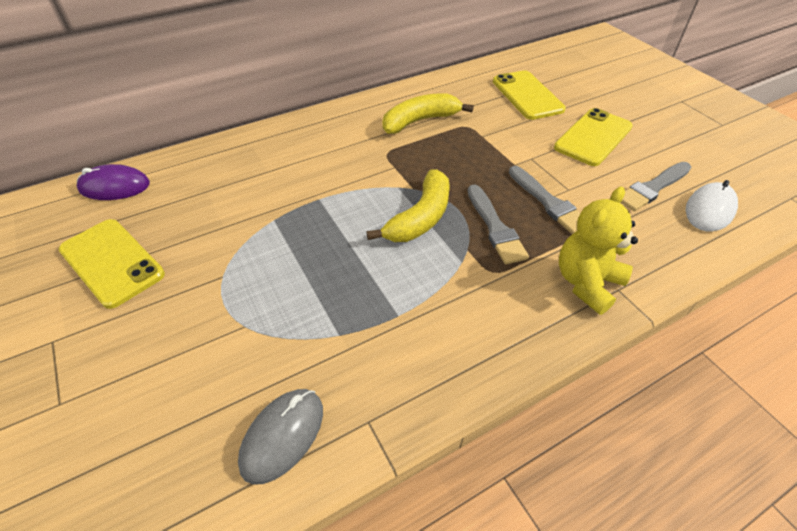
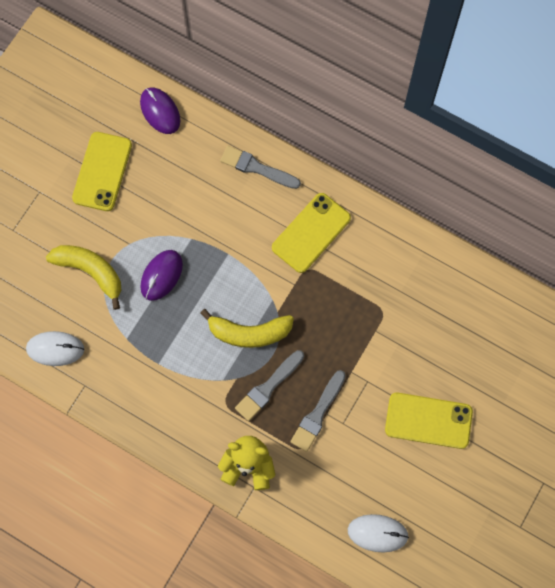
camera: 60 degrees right, 25 degrees up
(282, 436) = (55, 349): grey mouse -> white mouse
(290, 263) = (161, 275): none -> purple mouse
(420, 121) = (366, 271): yellow banana -> yellow banana (90, 271)
(527, 95) = (465, 341): yellow phone -> yellow phone (311, 233)
(652, 188) = (381, 485): grey brush -> grey brush (257, 168)

